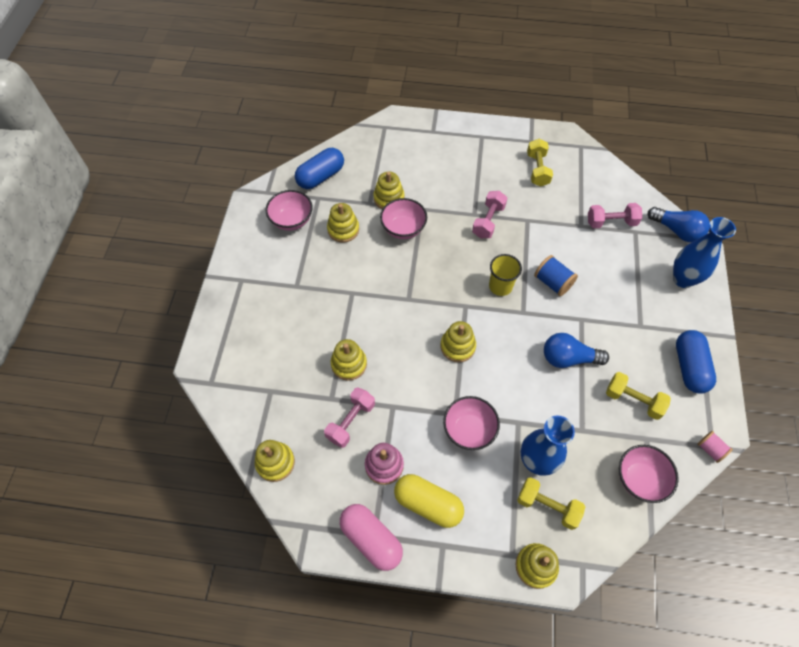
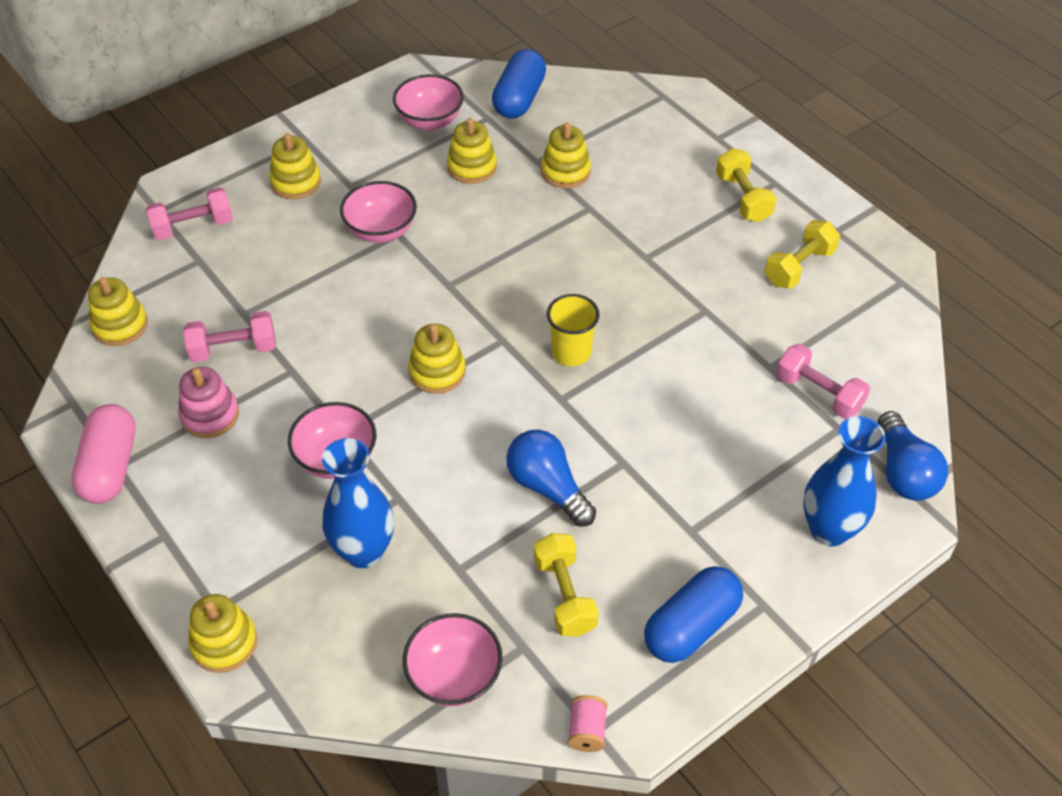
camera: 45 degrees right, 10 degrees down
(321, 176) = (519, 99): blue capsule -> blue capsule turned 75 degrees counterclockwise
(349, 364) = (303, 297): yellow stacking toy -> yellow stacking toy (296, 182)
(403, 229) = (539, 213): pink bowl -> pink bowl (381, 231)
(428, 504) = (202, 487): yellow capsule -> none
(488, 221) = (653, 276): pink dumbbell -> pink dumbbell (193, 227)
(547, 506) = (315, 603): yellow dumbbell -> yellow dumbbell (743, 198)
(552, 282) = (642, 397): blue spool -> none

